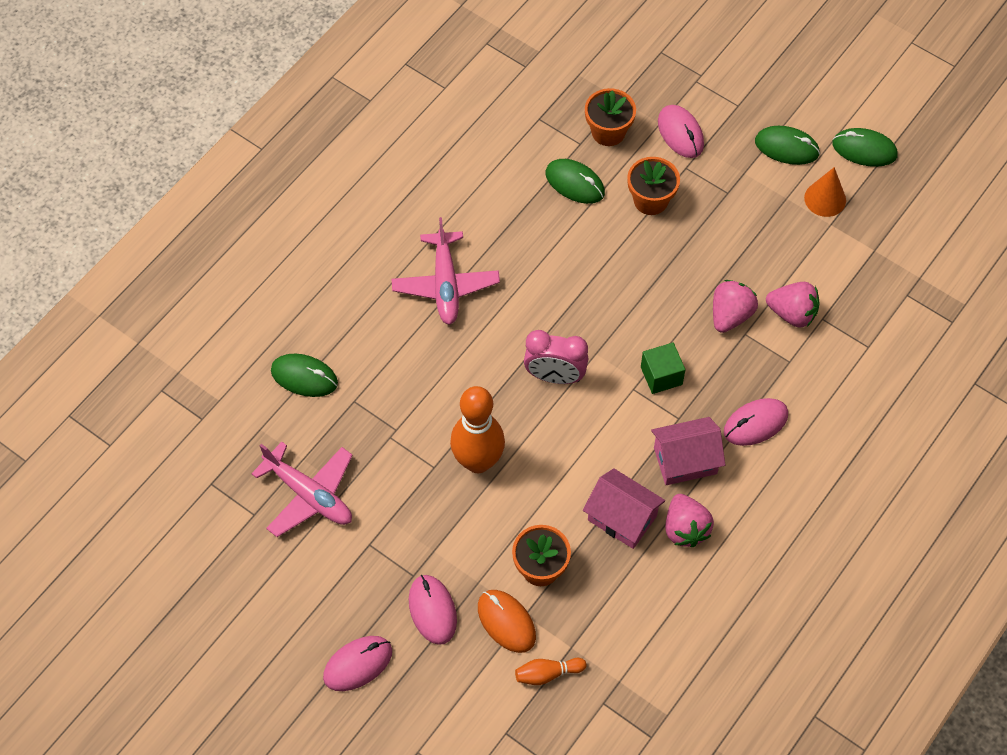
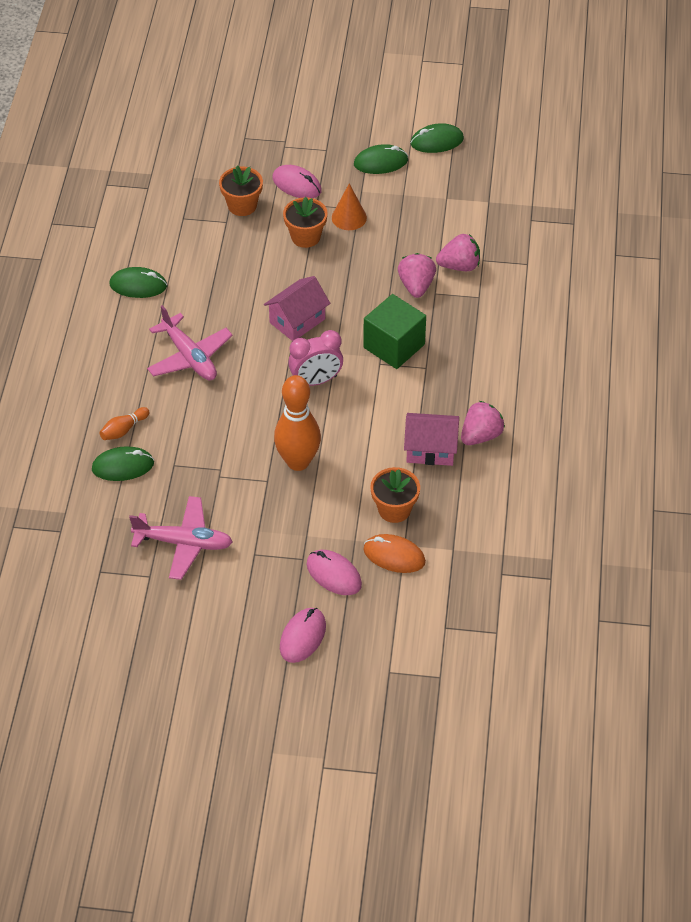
camera: 30 degrees left, 10 degrees down
(547, 674) = (448, 574): orange bowling pin -> orange bowling pin (124, 430)
(575, 183) = (241, 249): green mouse -> green mouse (138, 285)
(661, 376) = (394, 346): green cube -> green cube, size x1.60
(685, 461) = (450, 392): pink house -> pink house (297, 321)
(685, 529) = (480, 435): pink strawberry -> pink strawberry turned 90 degrees counterclockwise
(755, 423) = (483, 346): pink mouse -> none
(825, 199) = (431, 184): orange cone -> orange cone (349, 217)

